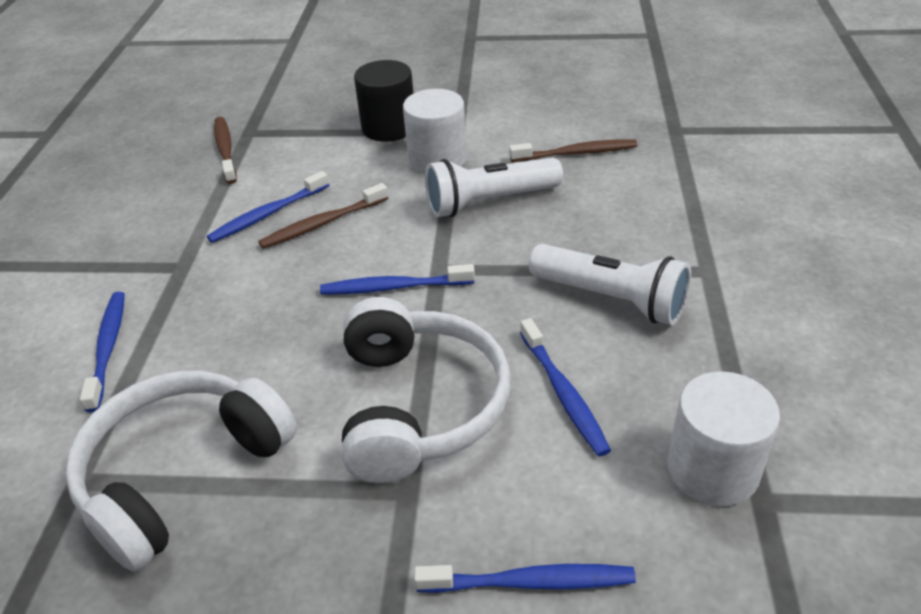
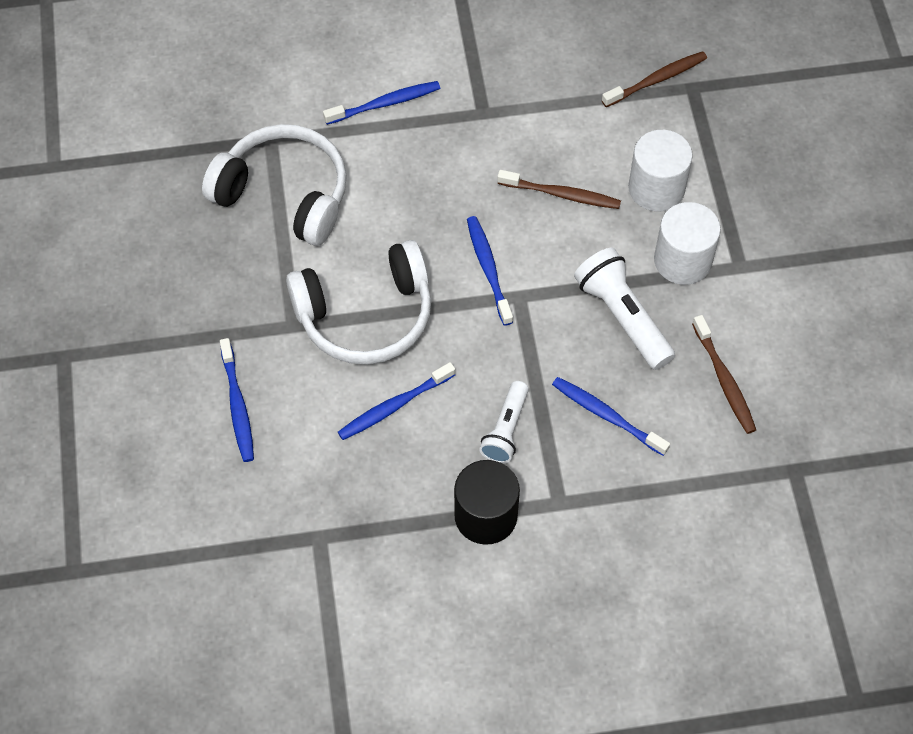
camera: 75 degrees right, 20 degrees up
(268, 214) = (565, 149): blue toothbrush -> blue toothbrush (607, 416)
(323, 223) = (561, 194): brown toothbrush -> brown toothbrush turned 150 degrees clockwise
(389, 128) = (731, 205): black cylinder -> black cylinder (485, 516)
(612, 299) = (506, 430): white flashlight -> white flashlight, size x0.65
(712, 469) = (340, 506): white cylinder -> white cylinder (656, 188)

